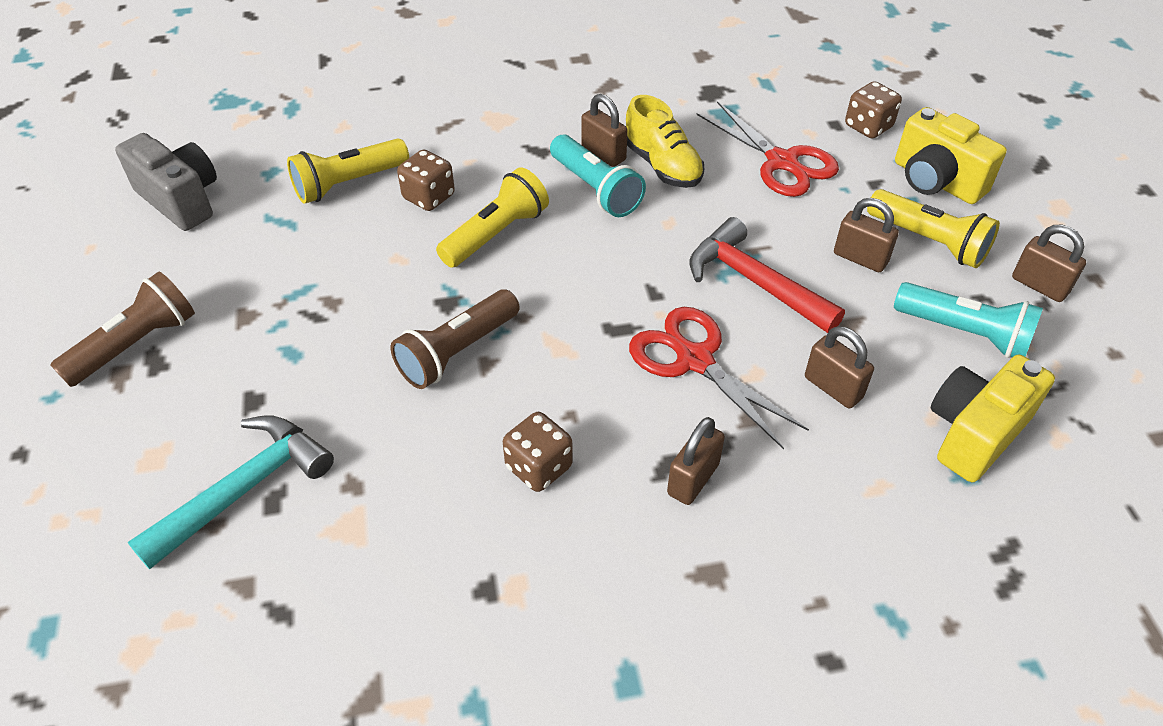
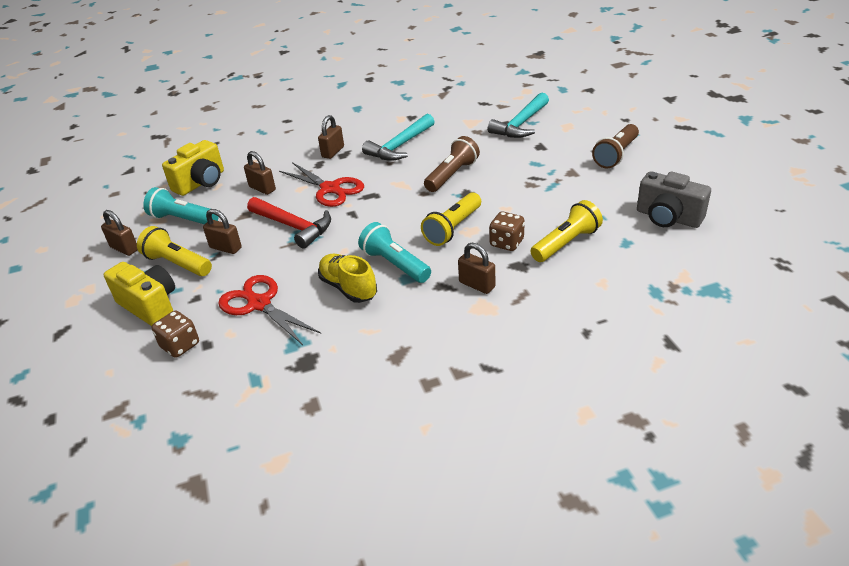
camera: 175 degrees right, 10 degrees down
(539, 467) = (400, 146): brown dice -> turquoise hammer
(603, 154) = (393, 290): brown padlock -> brown padlock (477, 285)

